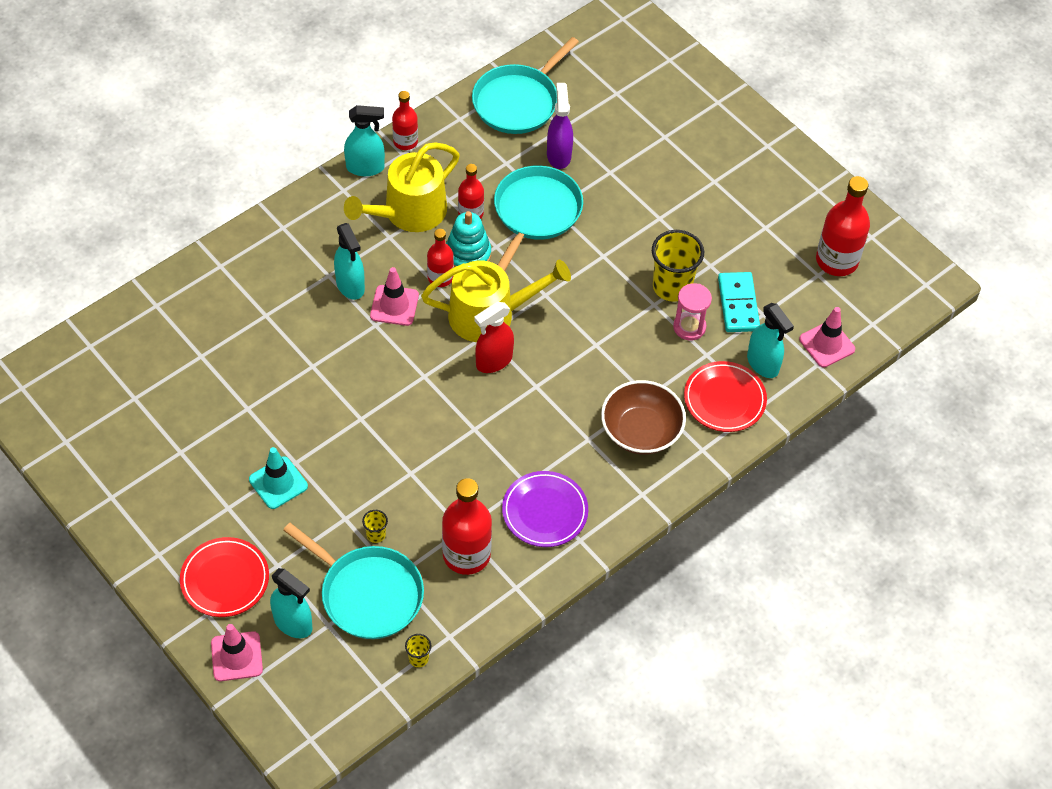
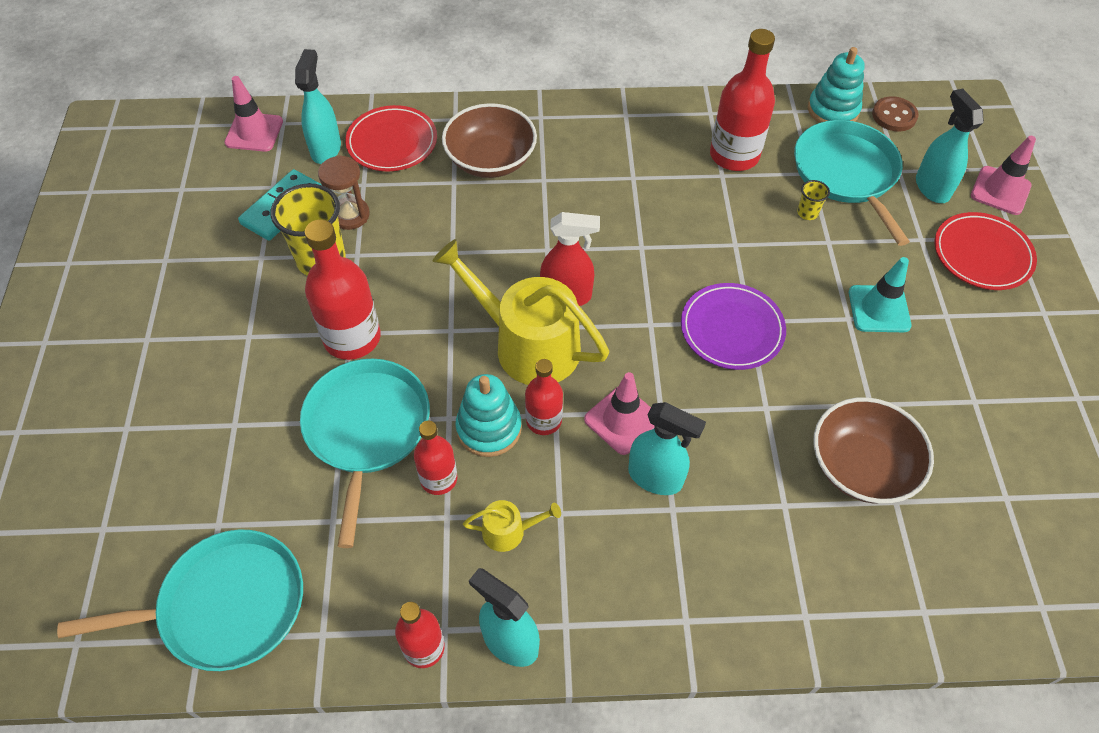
camera: 140 degrees left, 0 degrees up
(232, 364) = (861, 466): none -> brown bowl
(350, 286) = (655, 477): turquoise spray bottle -> turquoise spray bottle turned 105 degrees clockwise
(363, 687) = (894, 116): none -> brown button
(409, 212) = (509, 531): yellow watering can -> yellow watering can, size x0.44
(418, 658) = (833, 110): yellow cup -> turquoise stacking toy
(535, 213) = (366, 429): turquoise pan -> turquoise pan turned 120 degrees clockwise
(545, 511) = (636, 149): purple plate -> purple plate (731, 329)
(559, 155) = (263, 487): purple spray bottle -> none
(689, 327) = (350, 215): pink hourglass -> brown hourglass
(837, 260) = (148, 190): red bottle -> red bottle (352, 338)

